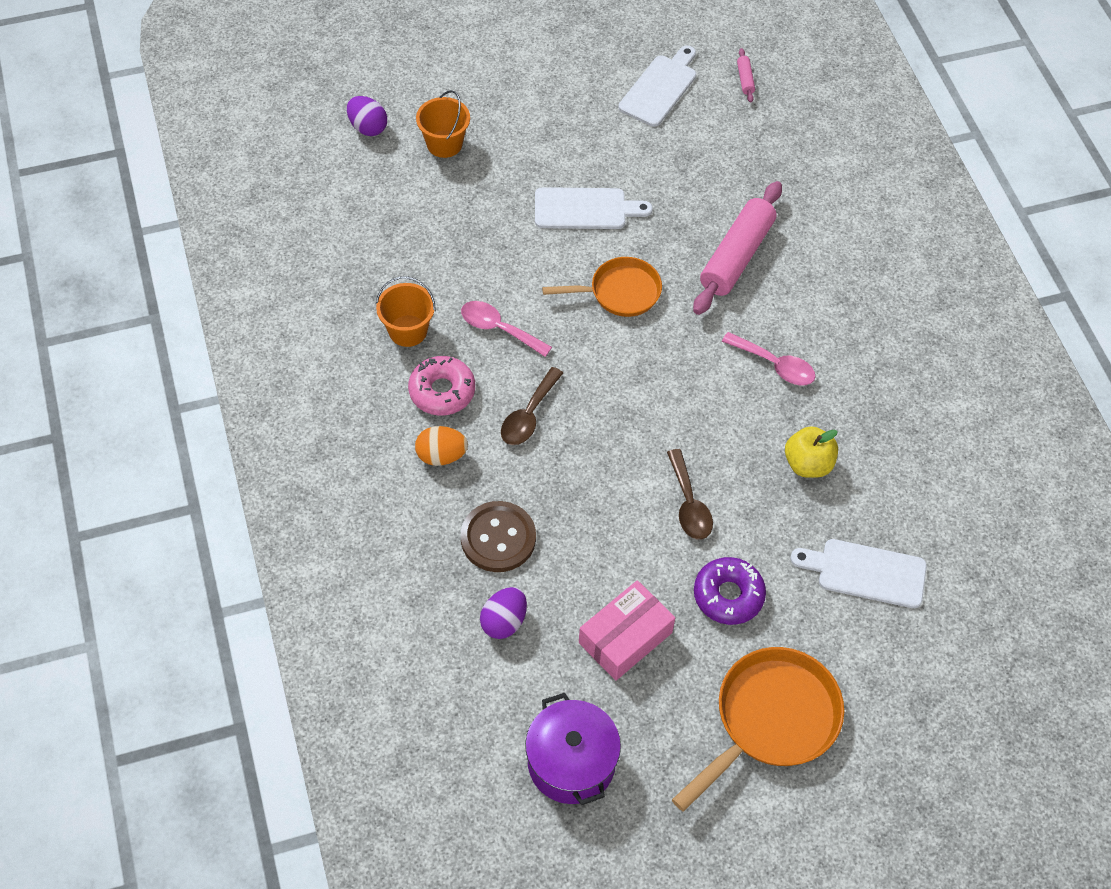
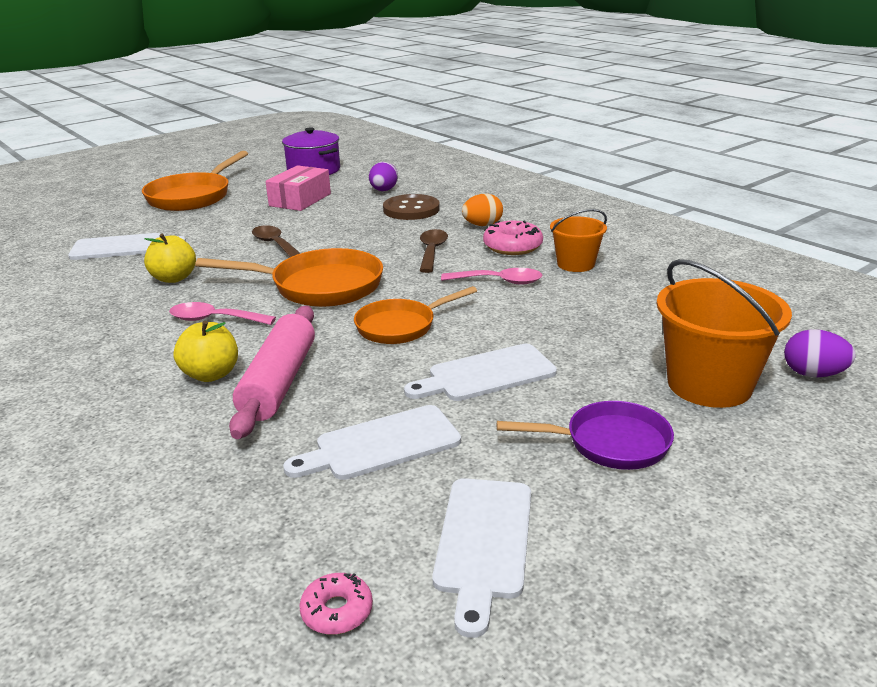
camera: 160 degrees right, 30 degrees down
(444, 144) = (709, 384): orange bucket -> orange bucket, size x1.65
(548, 122) = (610, 443): none -> purple pan
(667, 387) = (320, 286): none -> orange pan
(686, 171) = (381, 444): none -> white cutting board
(728, 595) = (232, 222): purple donut -> none
(745, 79) = (337, 611): pink rolling pin -> pink donut
(786, 285) = (211, 374): none -> yellow apple

